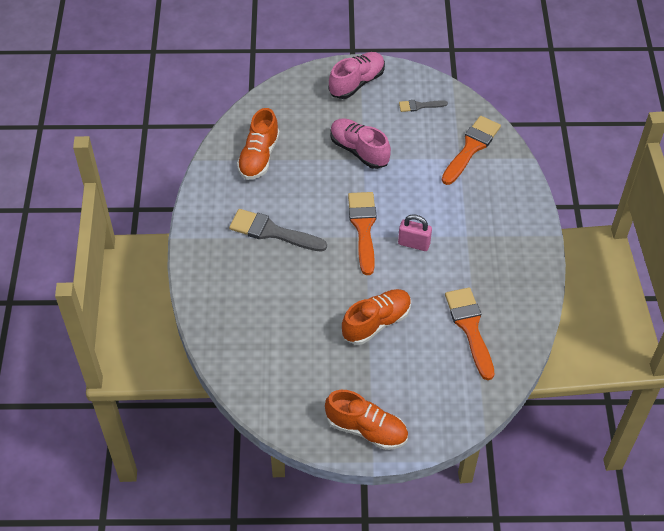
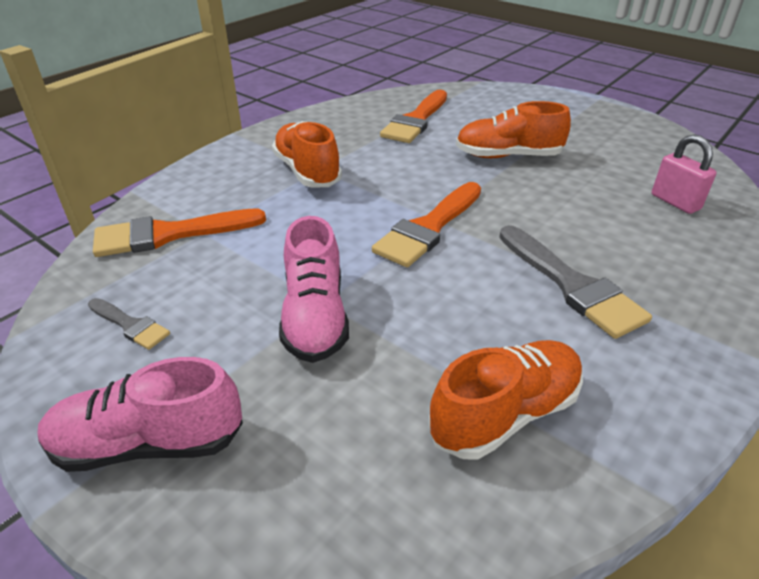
camera: 140 degrees left, 15 degrees down
(366, 429) = (589, 111): orange shoe -> orange shoe (307, 172)
(414, 244) = (386, 188): pink padlock -> pink padlock (675, 202)

